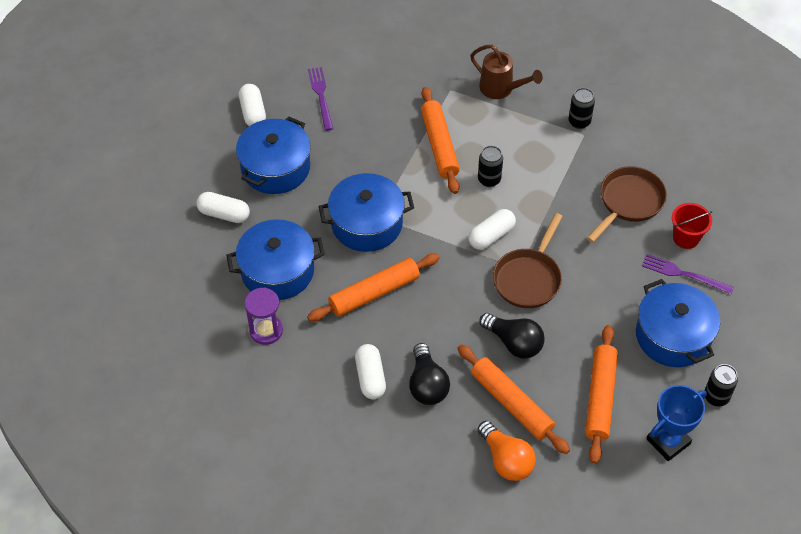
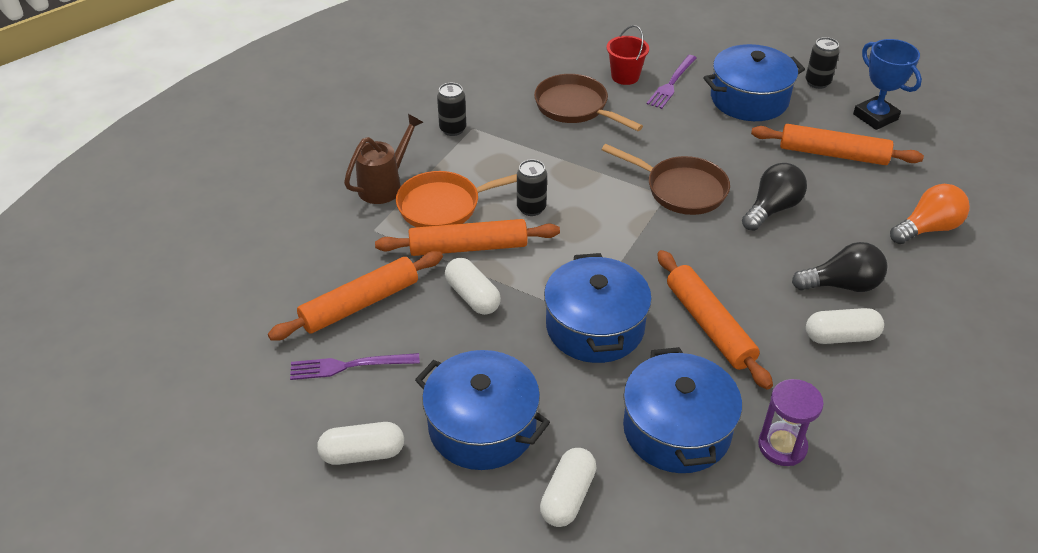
camera: 85 degrees left, 10 degrees down
(483, 127) = (444, 206): none -> orange pan
(491, 236) = (618, 213): white capsule -> white capsule (472, 296)
(511, 403) = (853, 218): orange rolling pin -> orange rolling pin (360, 304)

